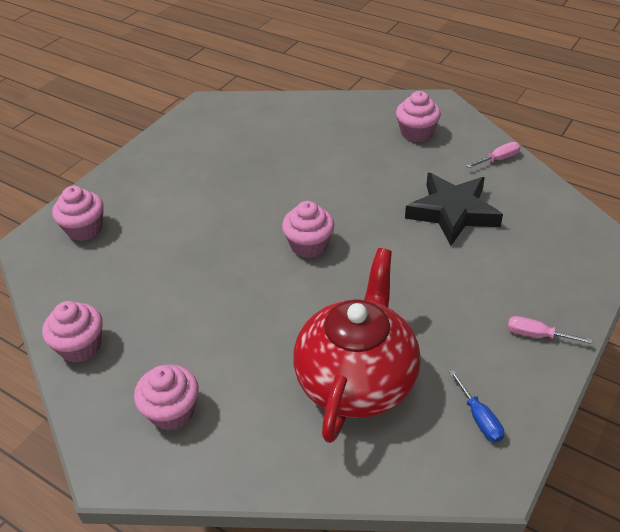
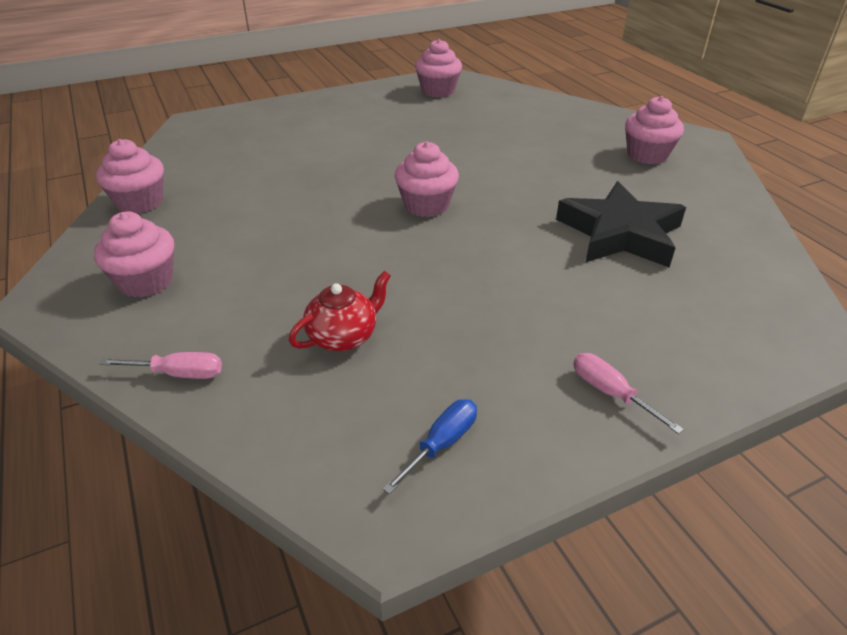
camera: 30 degrees right, 5 degrees down
(85, 229) = (246, 127): pink cupcake -> pink cupcake (438, 91)
(357, 379) = (343, 337): red teapot -> red teapot, size x0.44
(479, 418) = (441, 444): blue screwdriver -> blue screwdriver turned 150 degrees counterclockwise
(498, 159) = (730, 206): pink screwdriver -> pink screwdriver (179, 374)

